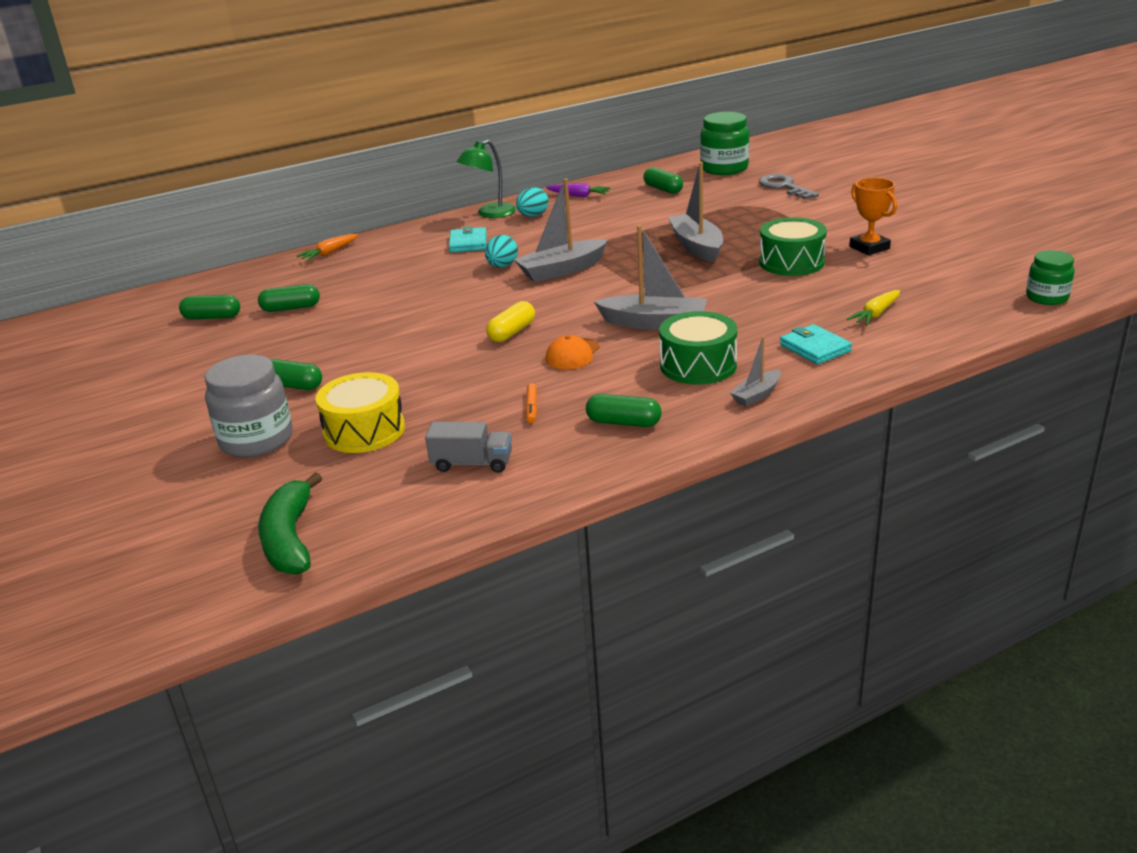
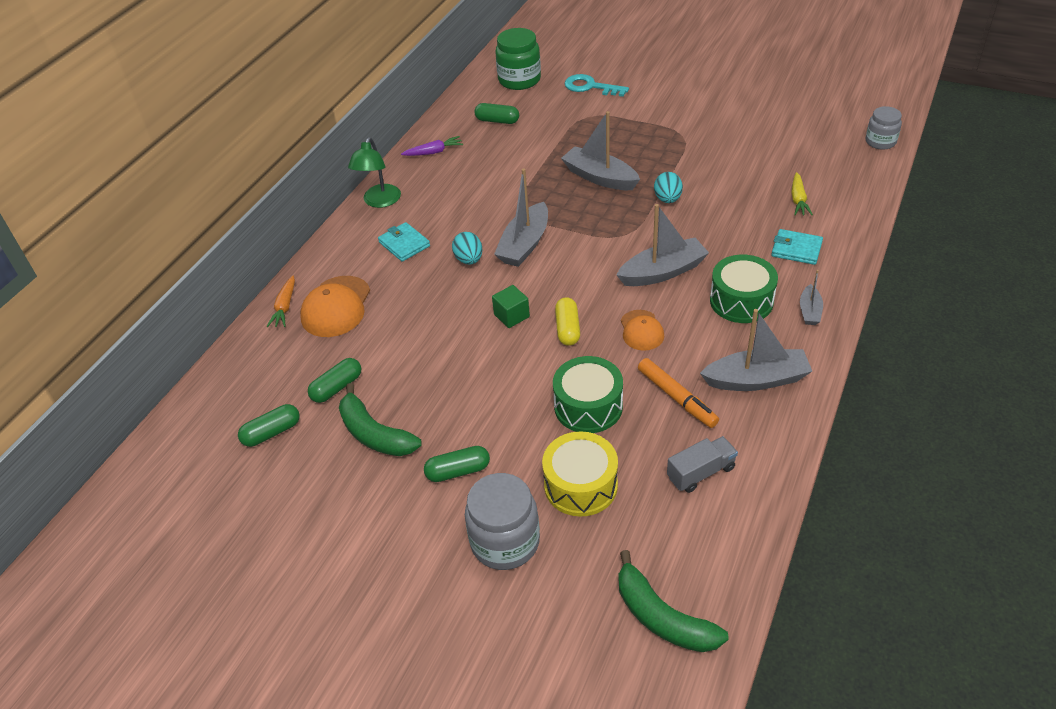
camera: 35 degrees left, 15 degrees up
(273, 343) = (374, 434): none -> green banana
(363, 264) = (336, 307): none -> orange cap
(480, 310) = (511, 316): none -> green cube
(531, 407) = (676, 397): orange marker -> orange marker, size x1.85
(533, 216) = (422, 190): turquoise egg -> turquoise egg (667, 199)
(623, 422) = (756, 379): green capsule -> grey boat
(784, 187) = (590, 87): grey key -> turquoise key
(791, 262) = (687, 169): green drum -> green drum (588, 406)
(869, 248) = (723, 133): orange trophy -> none
(1047, 297) = (880, 142): green jar -> grey jar

